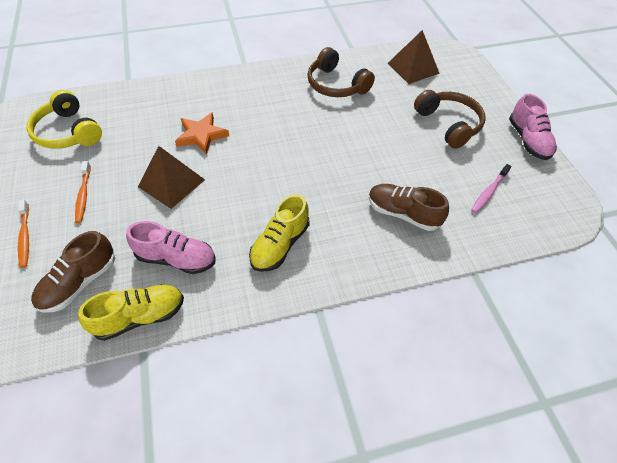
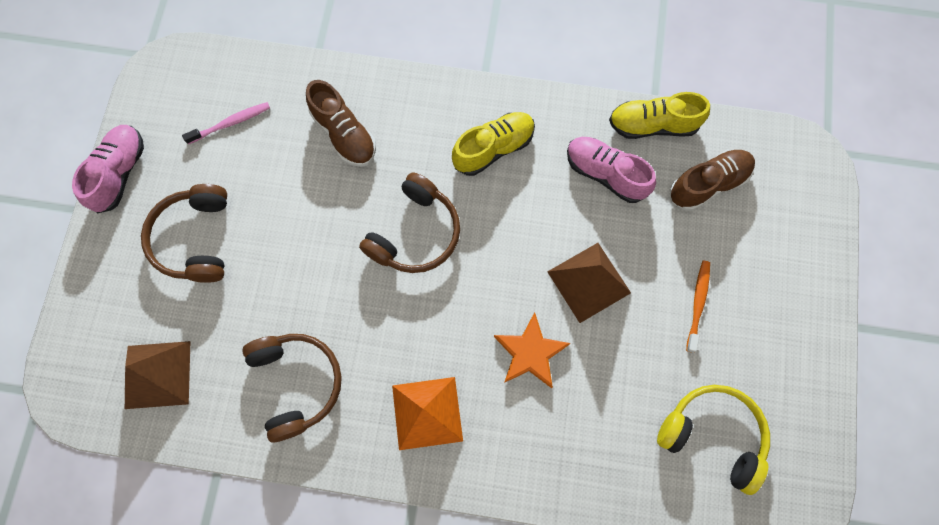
camera: 155 degrees left, 20 degrees up
(25, 237) = (766, 266): orange toothbrush -> none
(68, 132) = (712, 435): yellow headphones -> yellow headphones turned 45 degrees counterclockwise
(254, 94) = (427, 413): none -> orange pyramid
(311, 171) = (415, 233): none -> brown headphones

